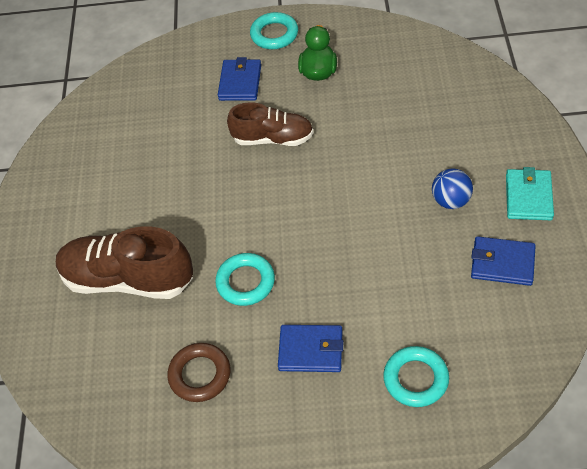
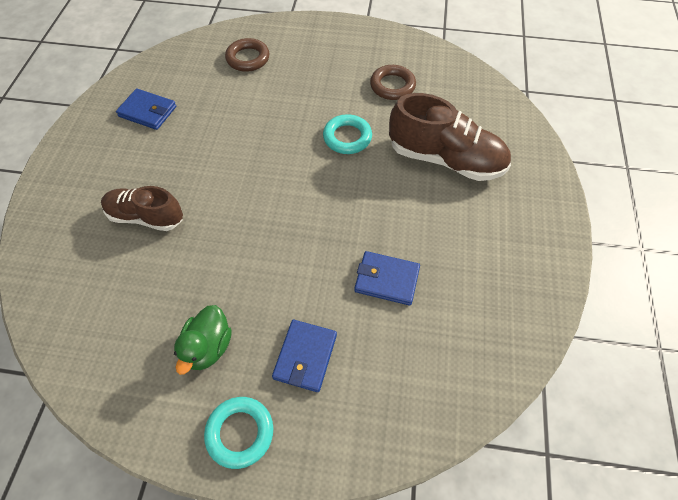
camera: 175 degrees left, 5 degrees up
(273, 138) = (288, 266): brown shoe -> brown shoe (146, 217)
(311, 350) = (311, 85): blue wallet -> blue wallet (386, 279)
(416, 379) = (248, 58): turquoise ring -> brown ring
(451, 201) = (155, 165): blue ball -> none
(528, 197) = (92, 154): turquoise wallet -> none

